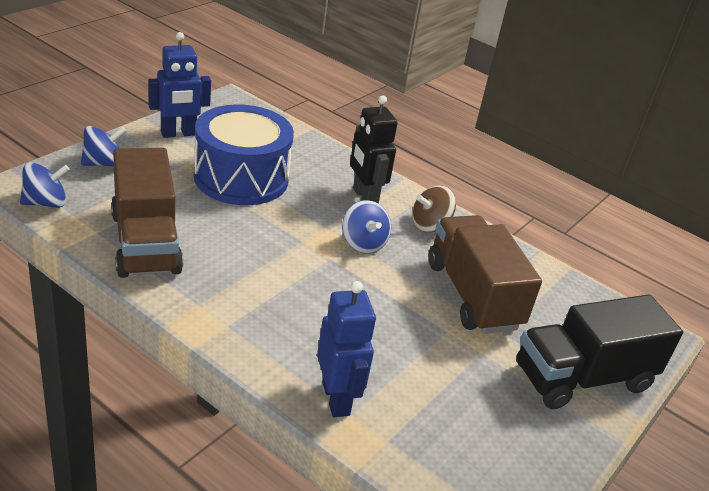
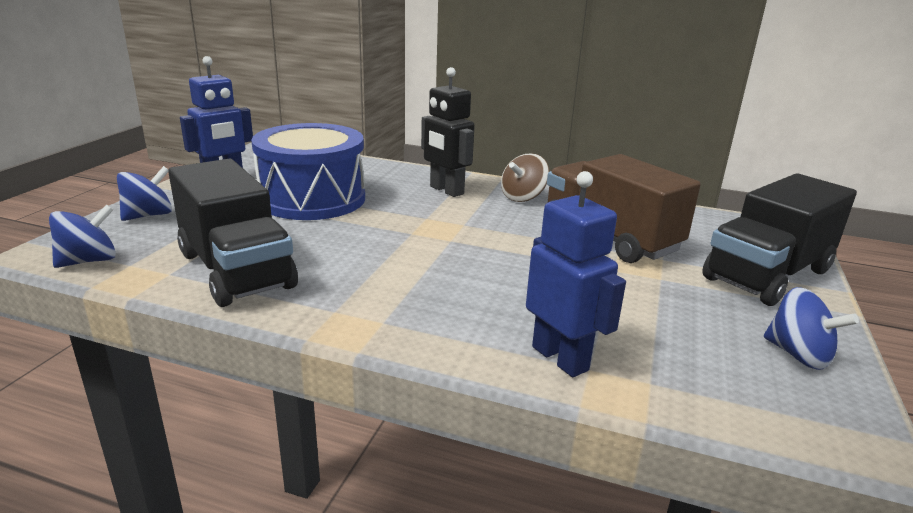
camera: 15 degrees left, 10 degrees down
(145, 242) = (236, 270): brown truck -> black truck
(363, 243) = (473, 222): blue spinning top -> blue spinning top (798, 355)

